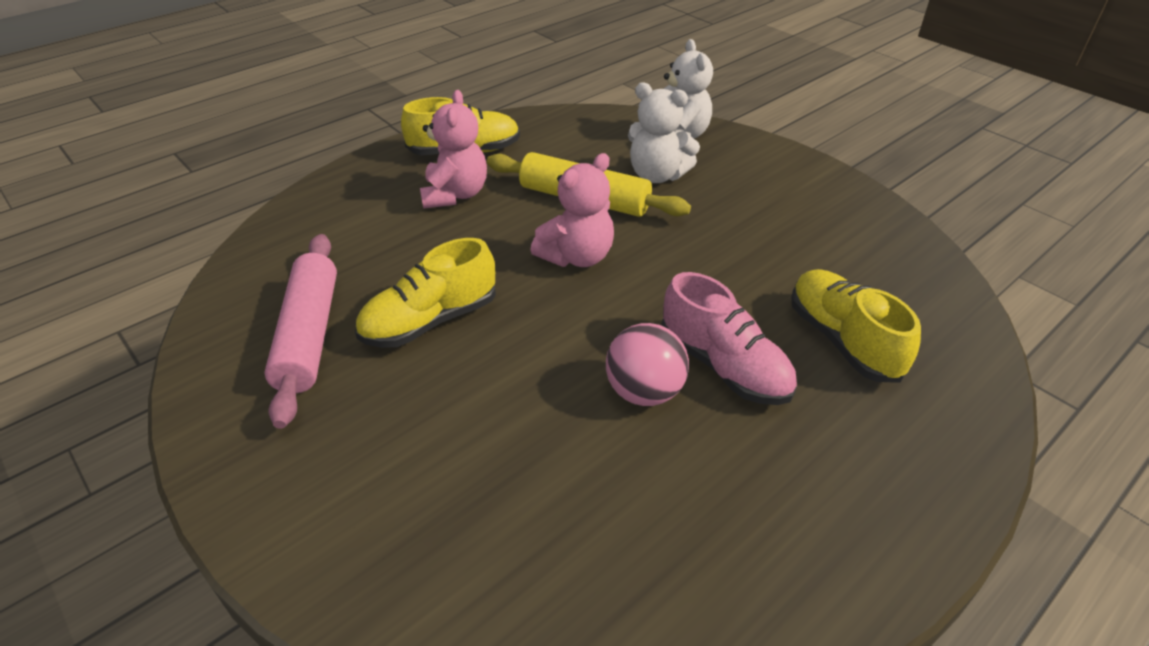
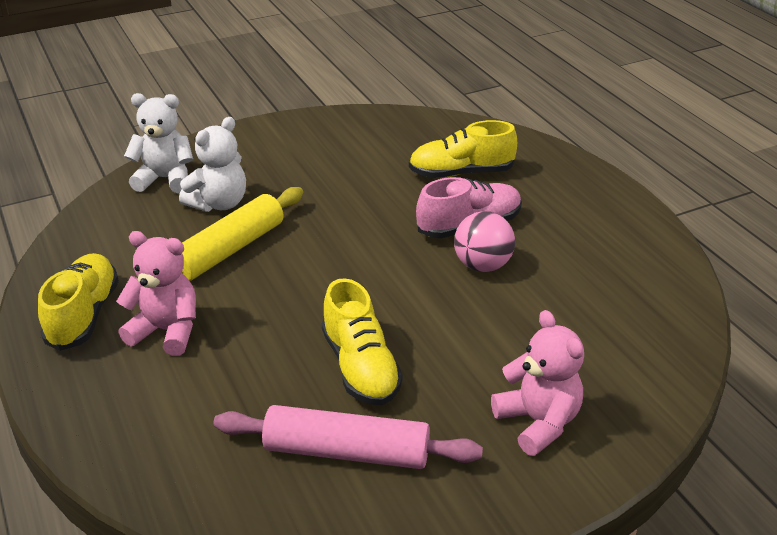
camera: 75 degrees left, 5 degrees down
(577, 257) = (312, 269): pink teddy bear -> pink teddy bear (538, 422)

